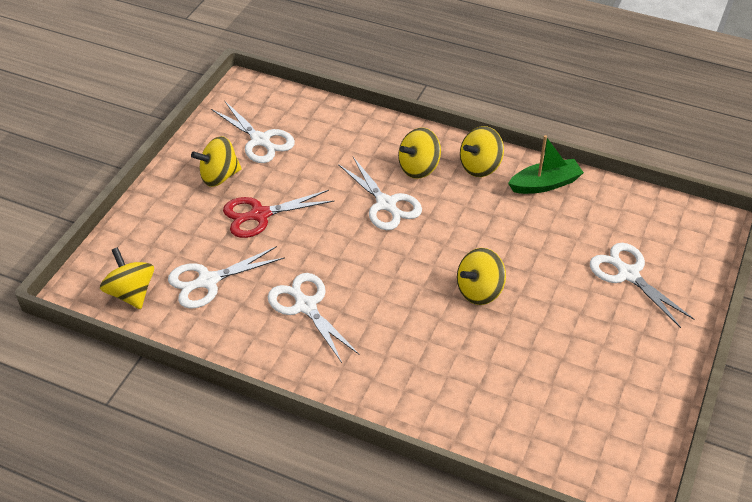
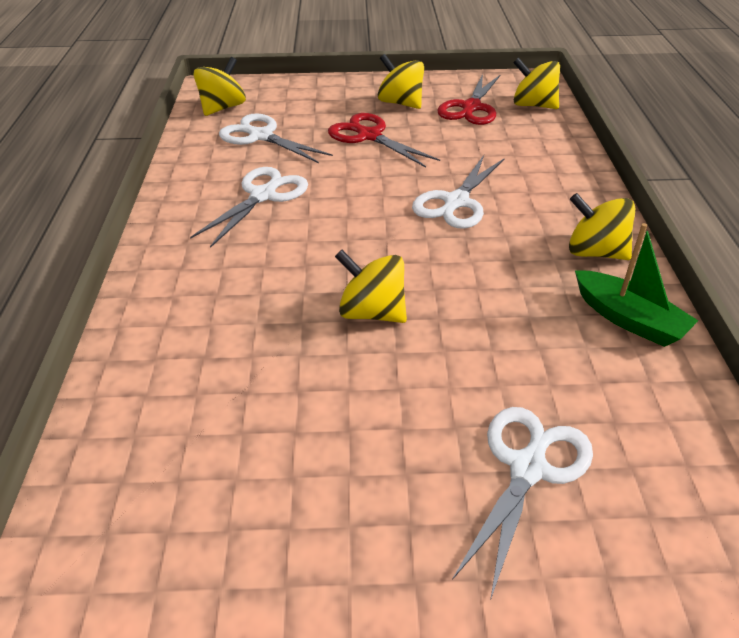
camera: 65 degrees right, 5 degrees down
(261, 141) = (471, 108): white scissors -> red scissors
(419, 168) = (539, 207): yellow spinning top -> yellow spinning top (533, 105)

